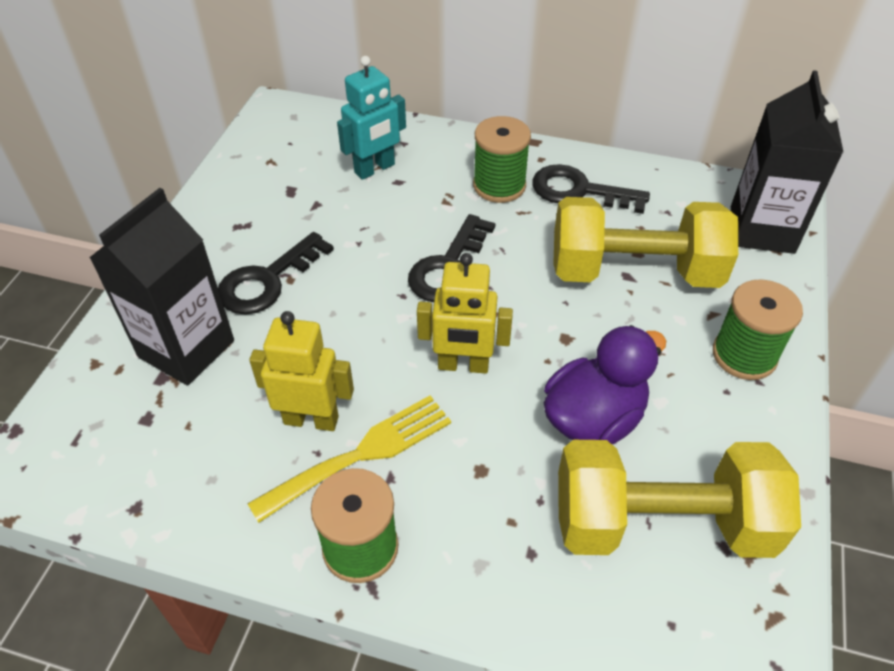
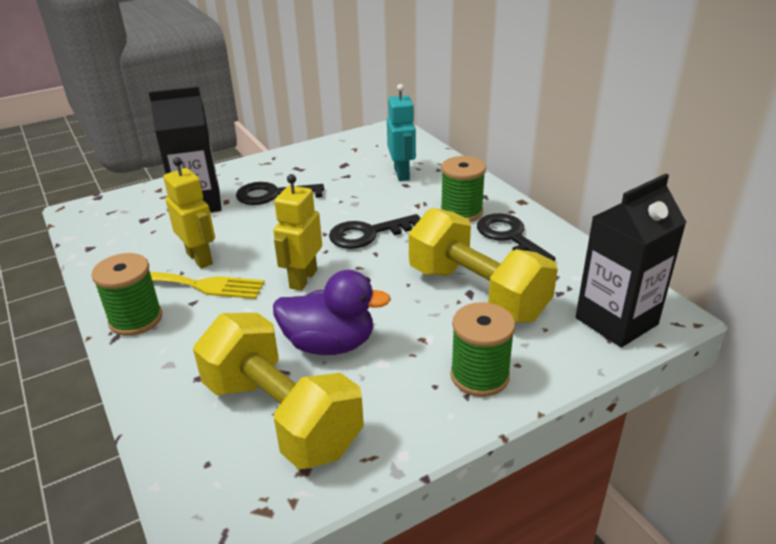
camera: 45 degrees right, 15 degrees down
(375, 169) = (402, 174): turquoise robot -> turquoise robot turned 105 degrees counterclockwise
(463, 365) = (303, 279): yellow robot -> yellow robot turned 60 degrees clockwise

